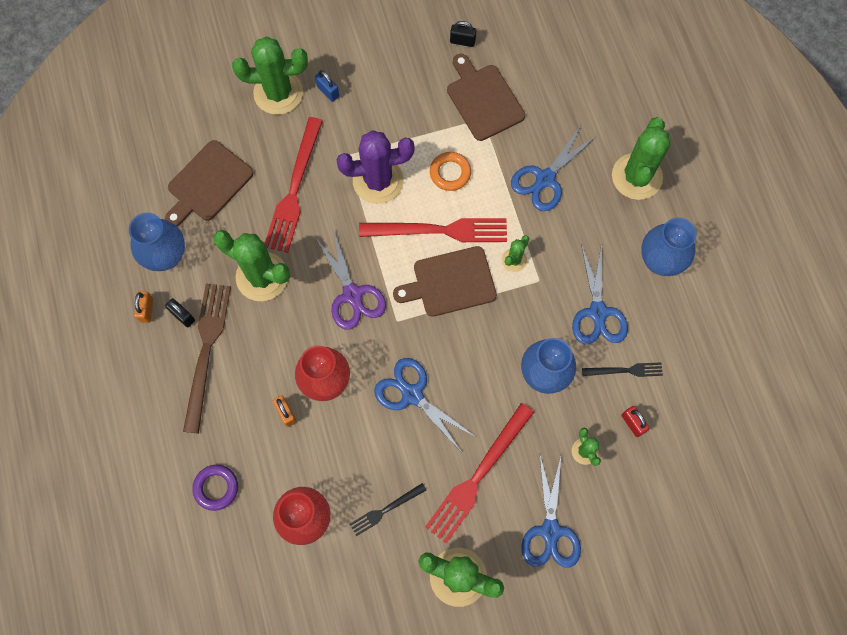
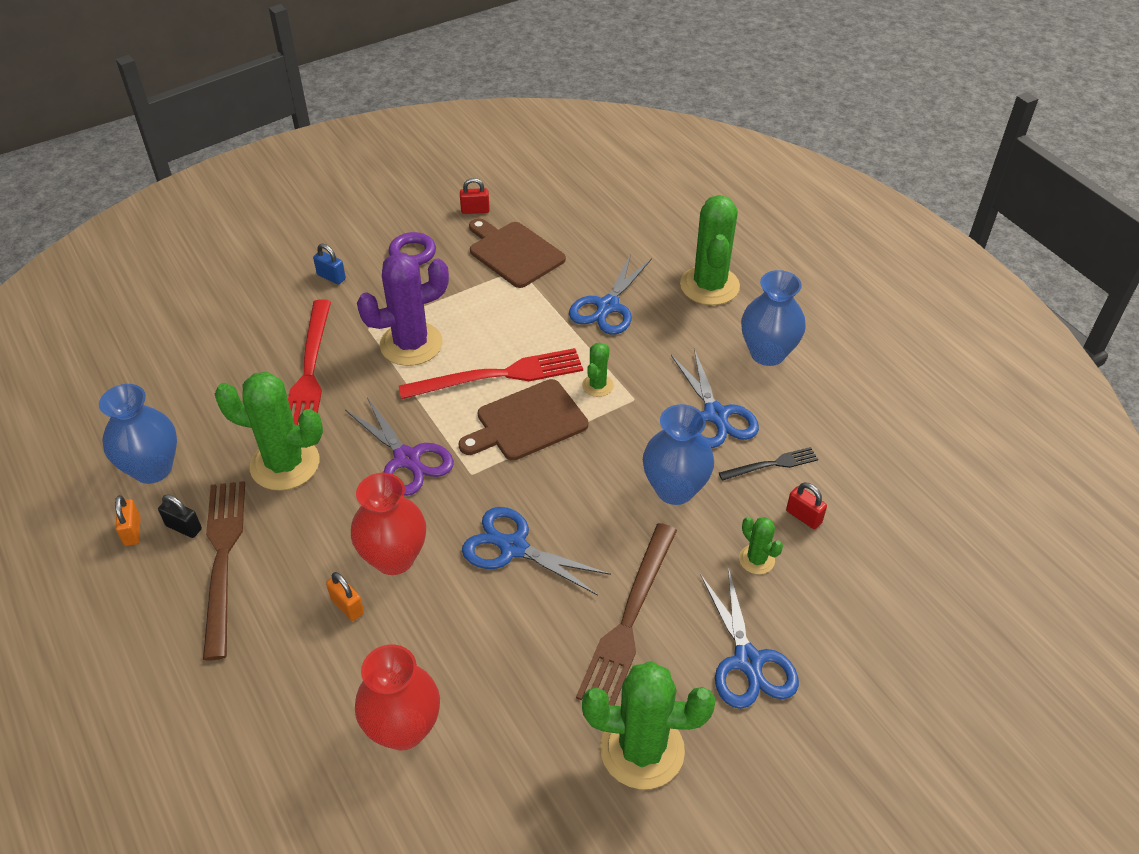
camera: 15 degrees left, 25 degrees down
(208, 184) = (198, 386): brown cutting board -> none
(216, 488) = (263, 721): purple ring -> purple ring (412, 253)
(278, 93) = (272, 288): green cactus -> none
(385, 510) = (515, 690): black fork -> none
(450, 173) = (495, 321): orange ring -> none
(462, 41) = (475, 210): black padlock -> red padlock
(478, 476) = (629, 619): red fork -> brown fork

